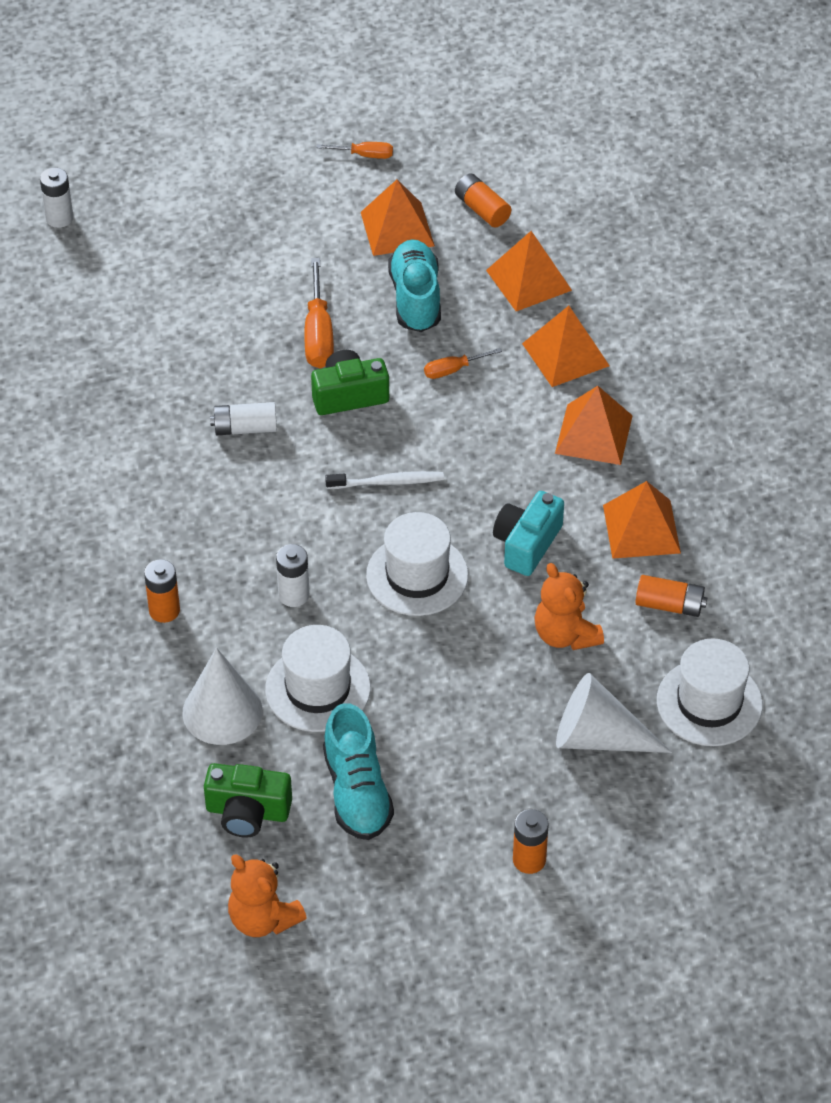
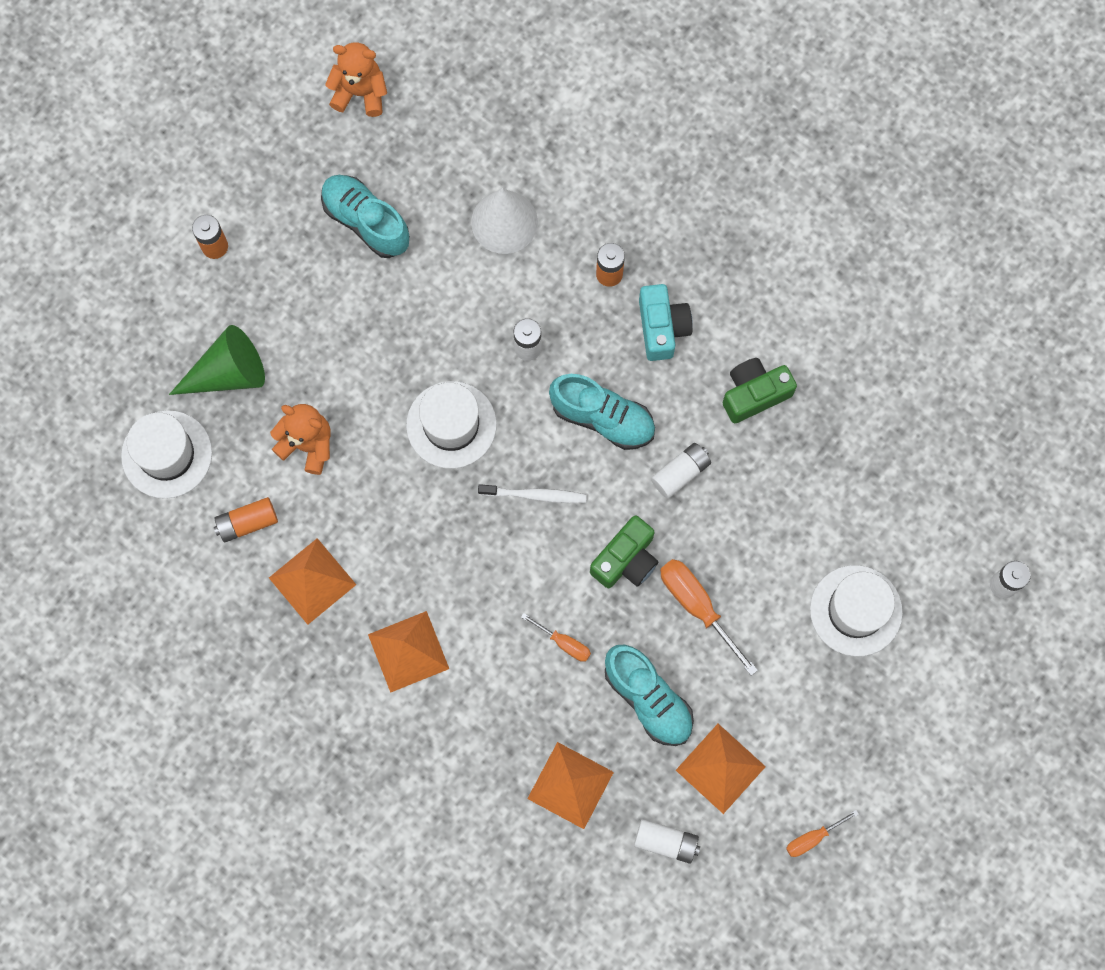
camera: 145 degrees right, 25 degrees up
(247, 812) = (428, 159): green camera -> green camera (754, 394)
(275, 504) = (602, 418): none -> turquoise shoe
(318, 689) = (452, 283): white hat -> white hat (855, 610)
(387, 482) = (534, 495): white toothbrush -> white toothbrush turned 135 degrees counterclockwise
(453, 370) = (563, 643): orange screwdriver -> orange screwdriver turned 90 degrees clockwise
(482, 209) = (666, 842): orange battery -> white battery
(527, 544) = (390, 508): turquoise camera -> turquoise camera (662, 327)
(565, 354) = (485, 721): orange pyramid -> none
(598, 737) = (228, 373): white cone -> green cone

